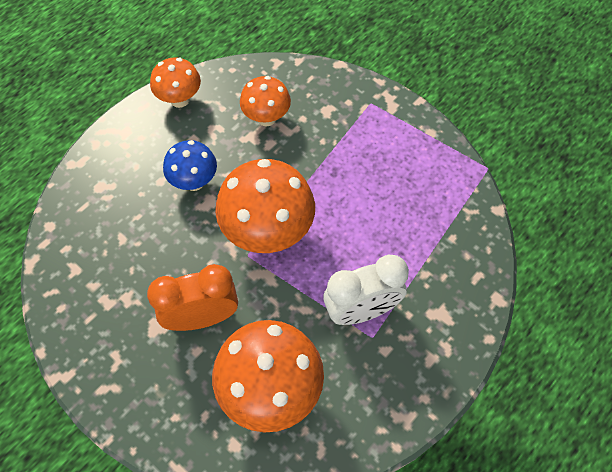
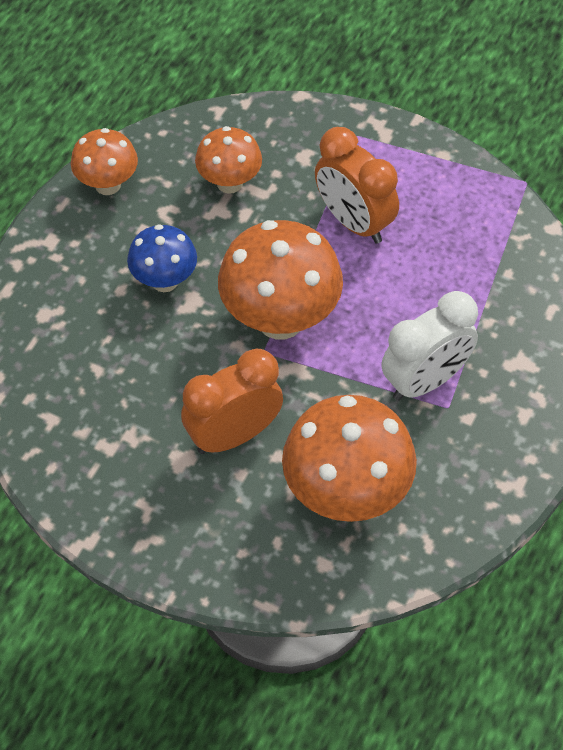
camera: 15 degrees left, 5 degrees down
(347, 169) = (354, 222): none -> orange clock

